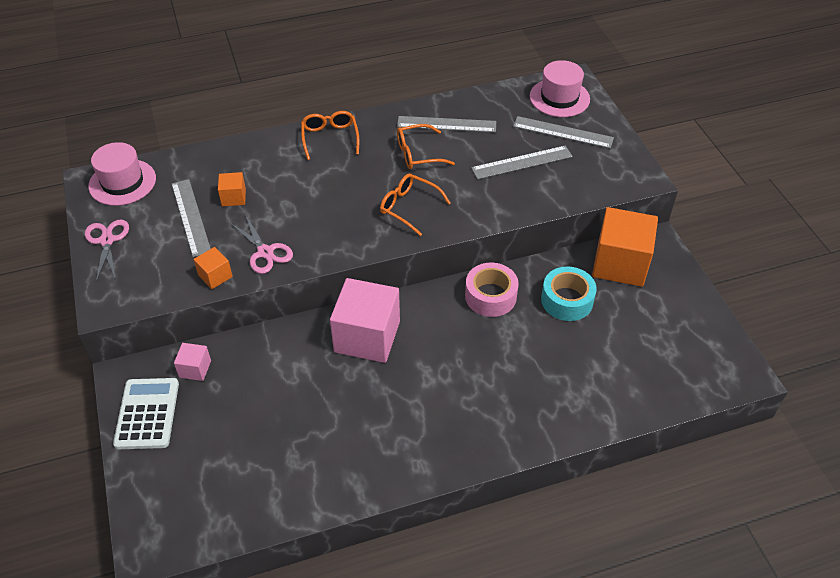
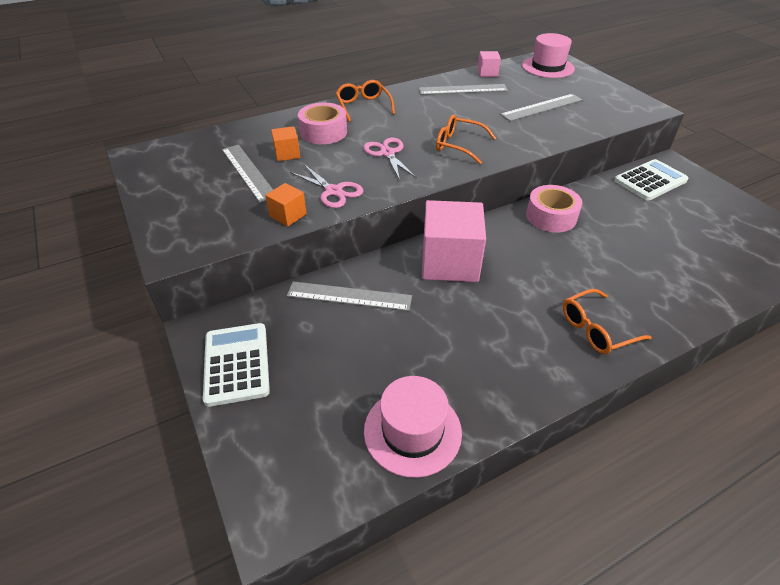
camera: 10 degrees left, 5 degrees down
(107, 240) = (164, 199): pink scissors -> pink scissors (387, 153)
(122, 182) = (171, 153): pink hat -> pink hat (412, 431)
(195, 369) = (280, 313): pink cube -> pink cube (487, 73)
(277, 171) = (323, 132): none -> pink tape
(418, 154) = (448, 110): orange glasses -> orange glasses (596, 329)
(563, 132) = (564, 86): grey ruler -> grey ruler (349, 296)
(567, 300) = (621, 212): turquoise tape -> none
(620, 263) = (650, 181): orange cube -> white calculator

